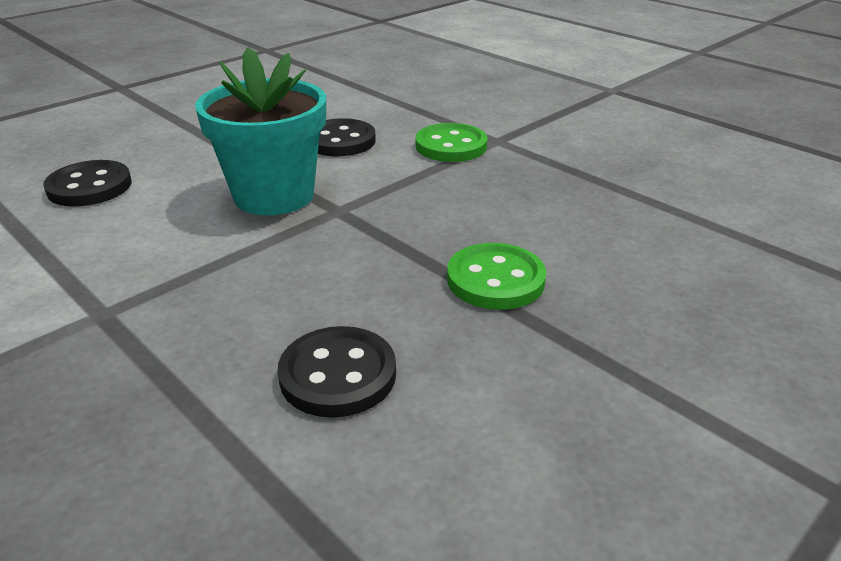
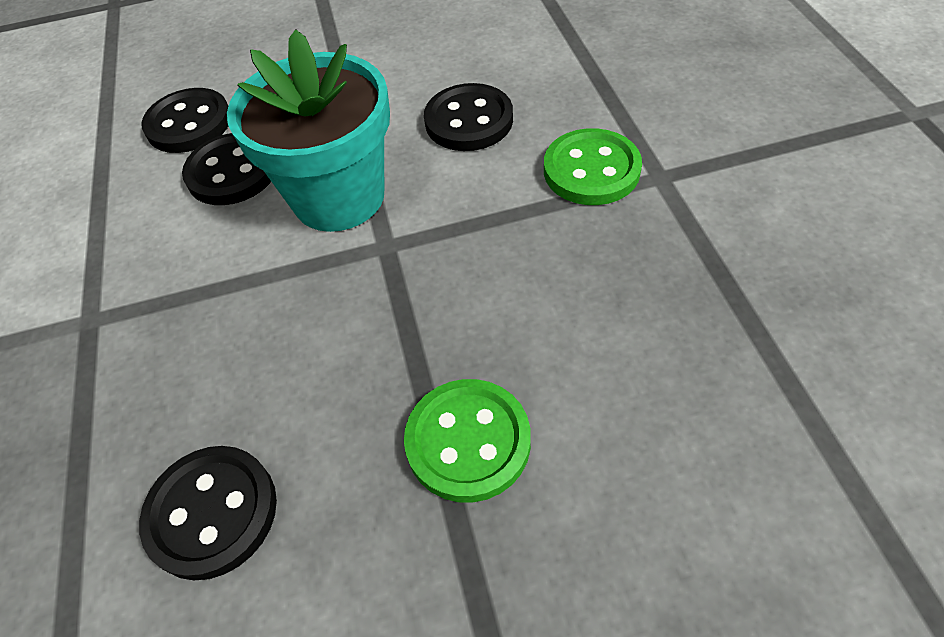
camera: 35 degrees right, 20 degrees up
(162, 203) = (232, 172): none -> black button

